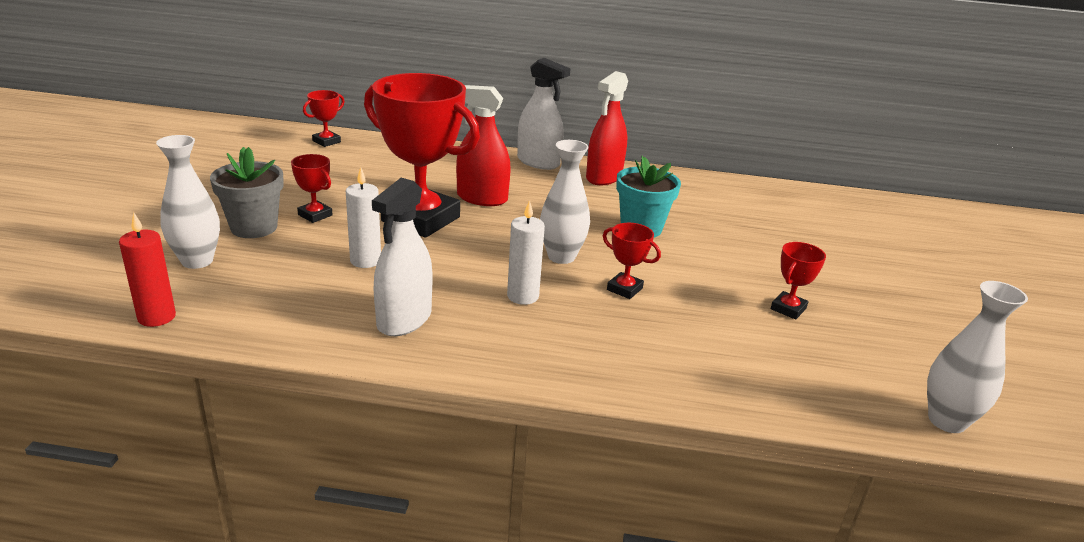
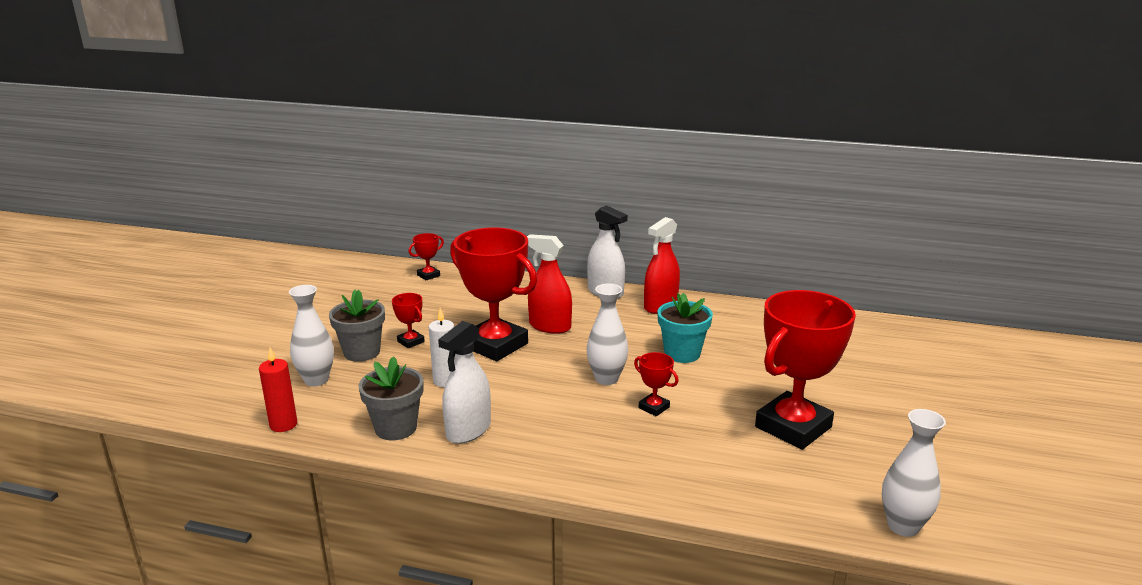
camera: 10 degrees right, 5 degrees down
(309, 318) = (396, 428): none -> grey flower pot
(523, 296) = (567, 412): white candle -> none
(788, 309) = (793, 427): red trophy -> red trophy, size x2.36

